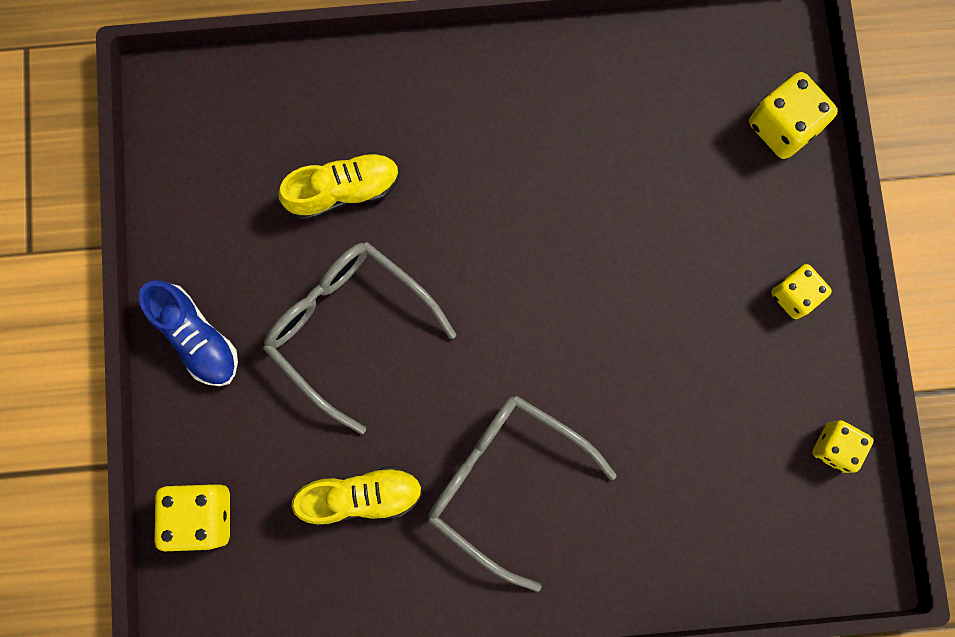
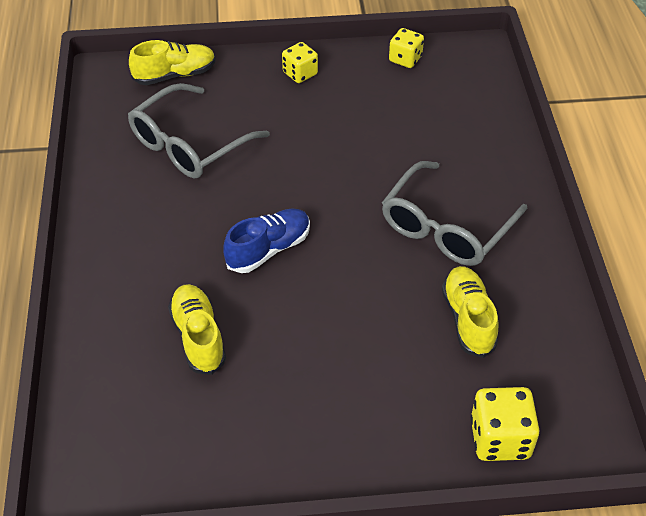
camera: 90 degrees left, 30 degrees down
(196, 337) = (333, 450): blue shoe -> blue shoe (268, 249)
(349, 327) = (323, 330): grey glasses -> grey glasses (189, 144)
(782, 127) = (175, 75): yellow dice -> yellow shoe

